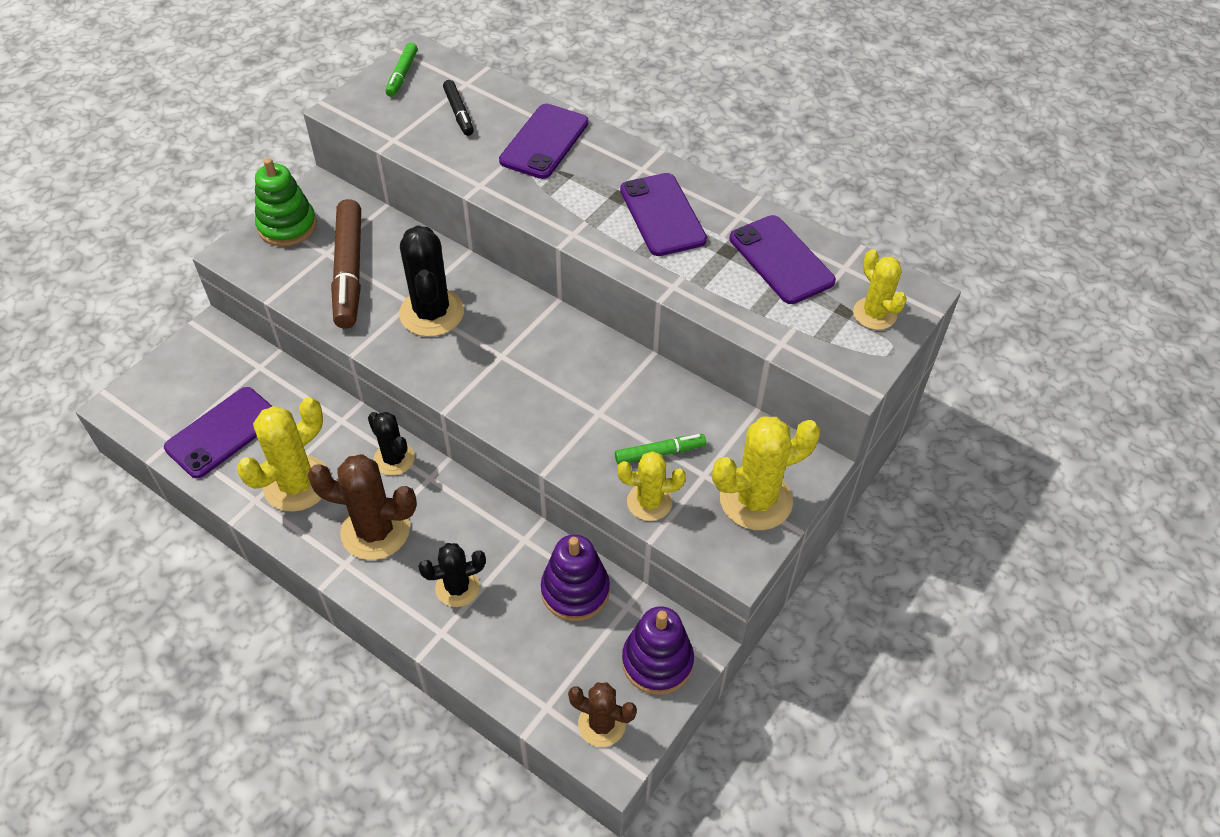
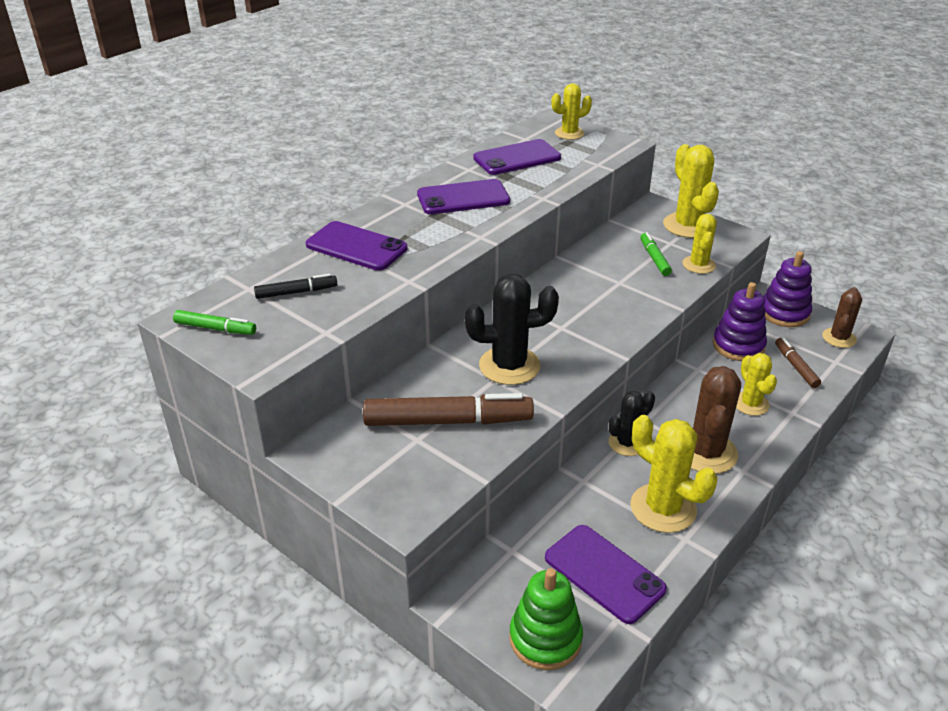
camera: 85 degrees left, 15 degrees down
(287, 226) = (368, 472): green stacking toy -> green stacking toy (545, 638)
(457, 587) = (750, 404): black cactus -> yellow cactus
(532, 653) = (795, 367): none -> brown marker

